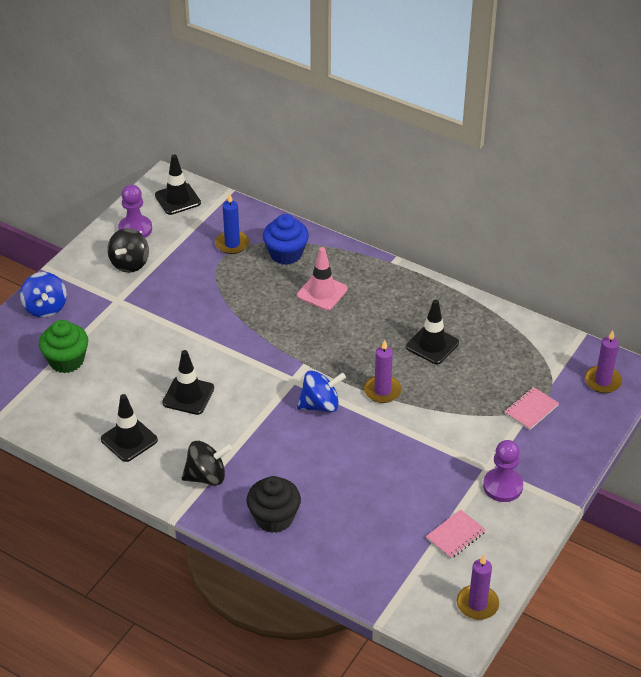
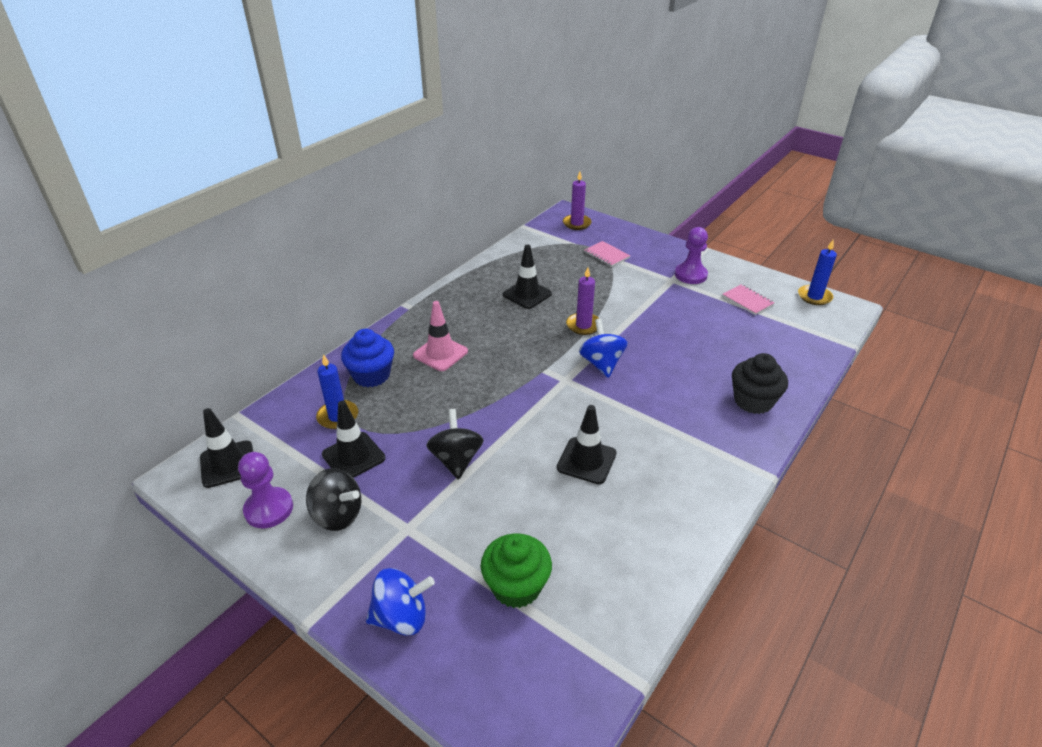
camera: 85 degrees left, 5 degrees down
(129, 440) = (659, 516): black traffic cone -> black traffic cone (353, 456)
(207, 476) = (707, 448): black spinning top -> black spinning top (456, 460)
(477, 604) = (814, 297): purple candle -> blue candle

